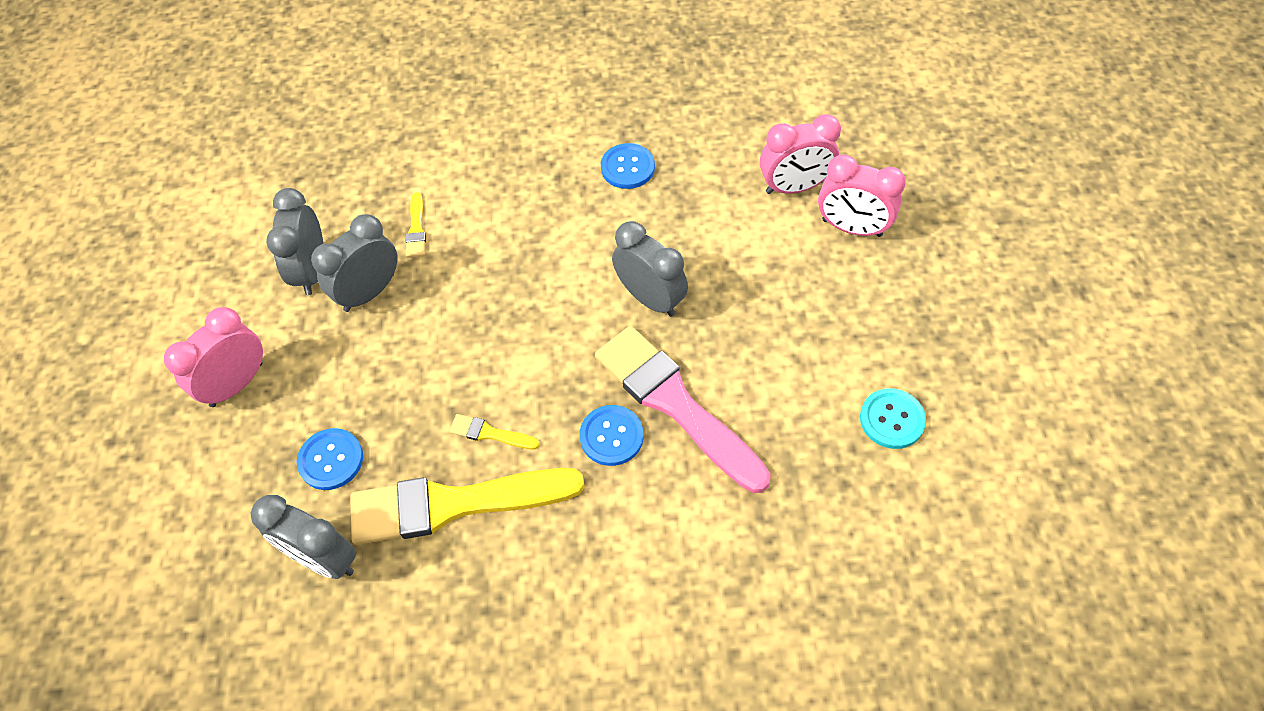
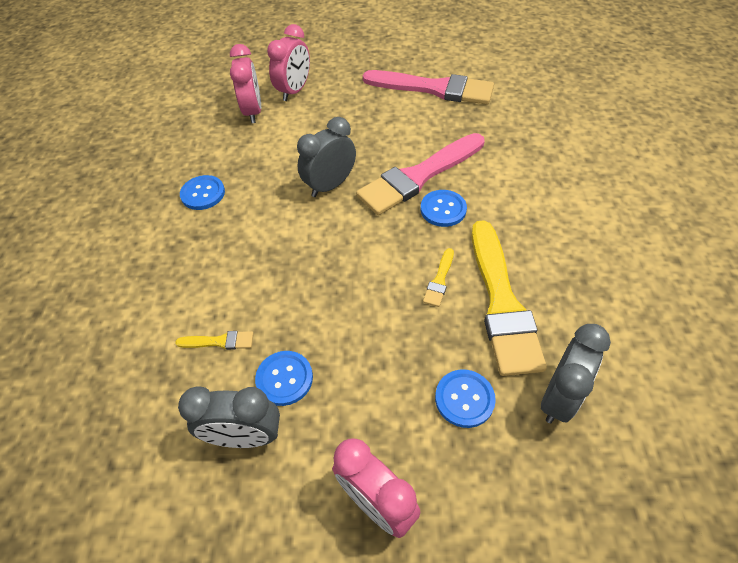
camera: 85 degrees left, 5 degrees down
(369, 292) = (284, 378): grey clock -> blue button
(892, 419) = (434, 89): turquoise button -> pink brush

